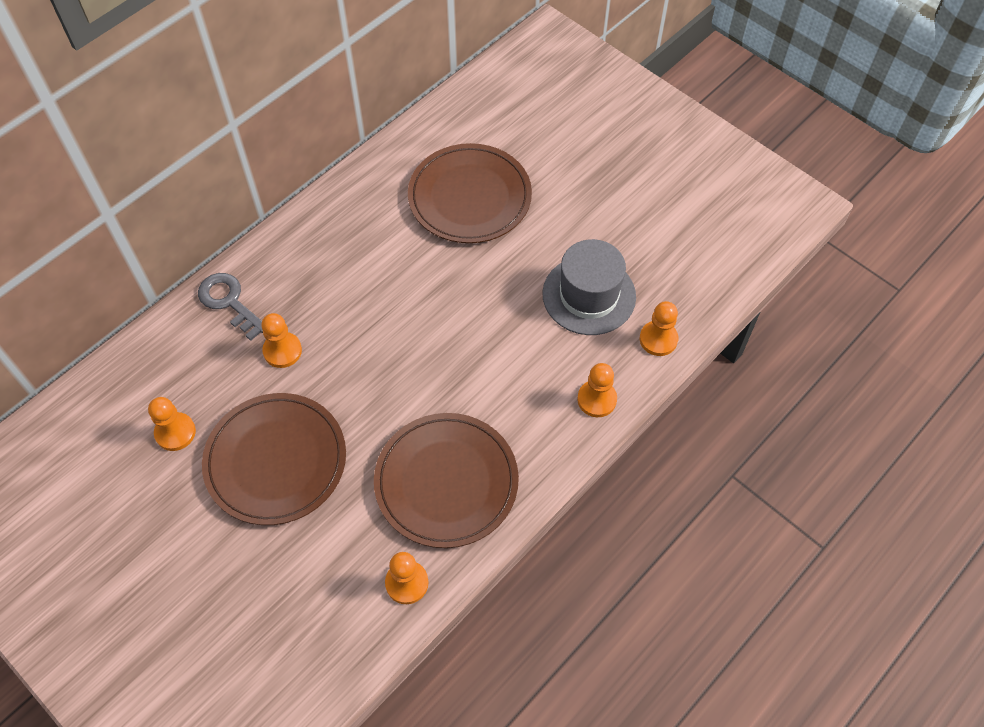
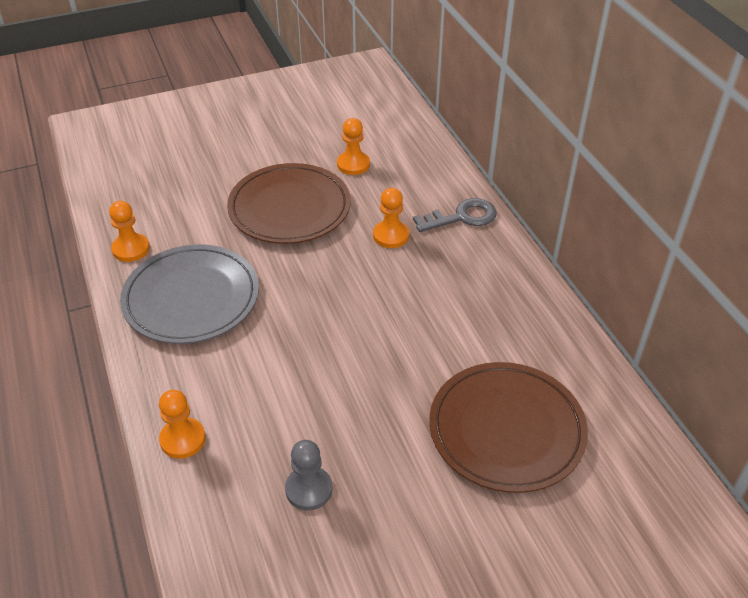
camera: 115 degrees right, 15 degrees down
(446, 482) = (191, 298): brown plate -> grey plate
(589, 295) = (309, 489): grey hat -> grey pawn
(658, 339) = (209, 533): orange pawn -> none

